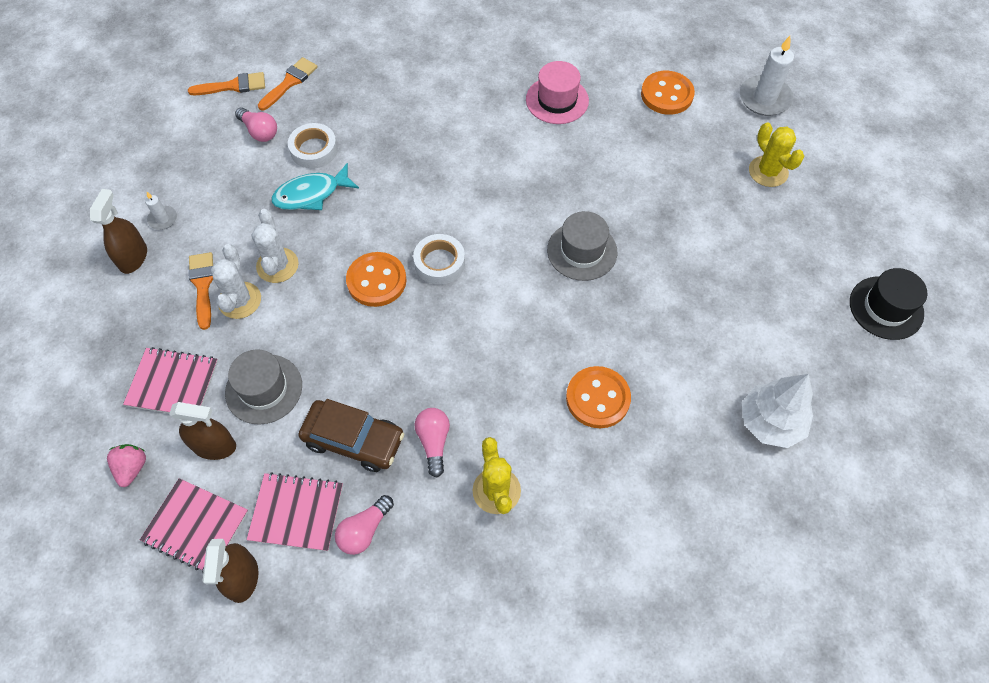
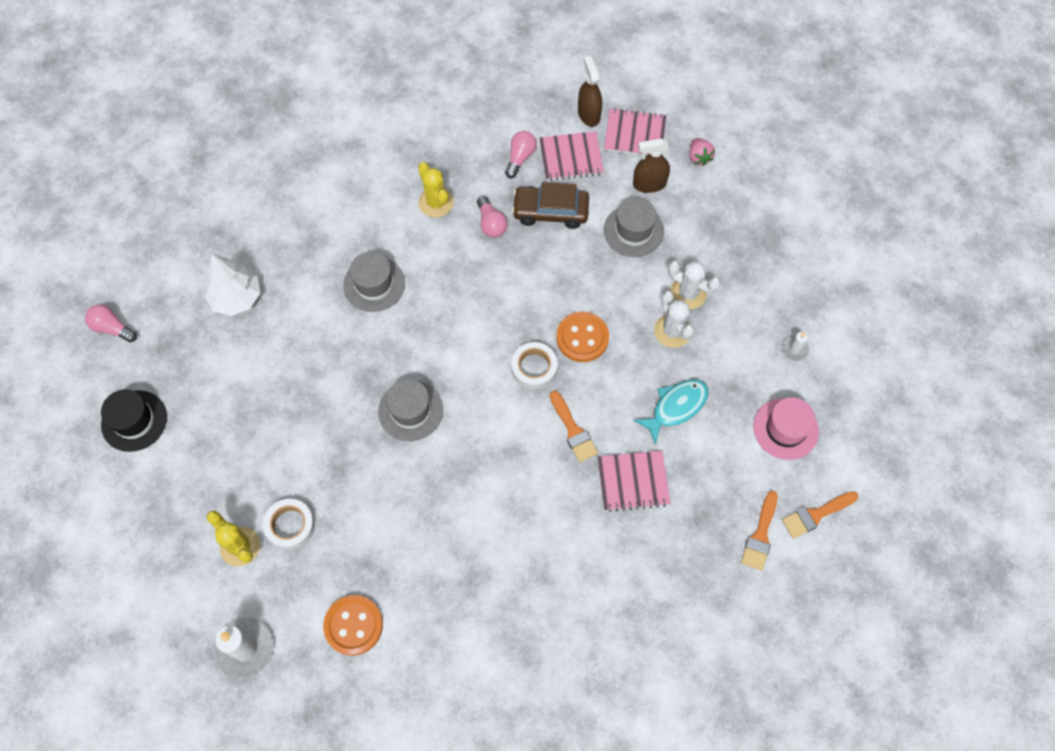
camera: 165 degrees right, 5 degrees up
(133, 257) = (797, 308): brown spray bottle -> none
(173, 383) = (704, 218): pink notebook -> pink notebook (633, 481)
(202, 285) = (725, 298): orange brush -> orange brush (573, 430)
(239, 300) = (688, 293): white cactus -> white cactus turned 45 degrees counterclockwise
(259, 131) = (759, 465): pink light bulb -> pink light bulb (112, 328)
(314, 150) = (696, 457): white tape -> white tape (290, 525)
(557, 100) = (471, 585): pink hat -> pink hat (785, 429)
(597, 398) = (374, 284): orange button -> grey hat

